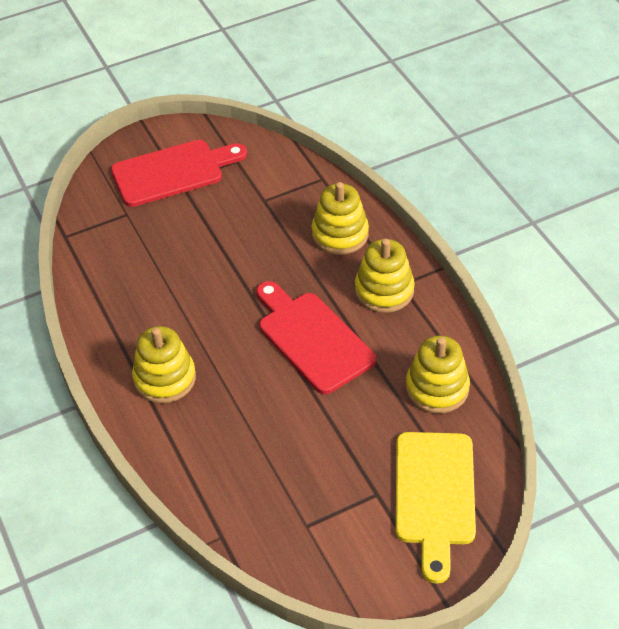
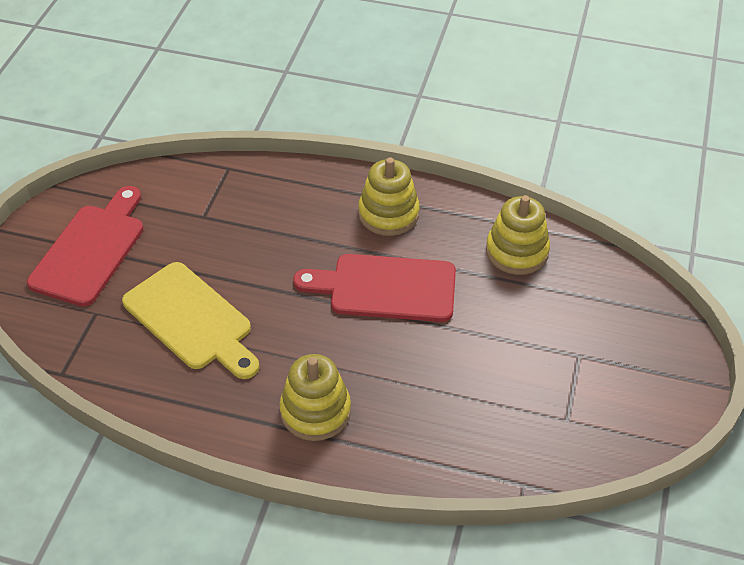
camera: 50 degrees left, 0 degrees up
(340, 234) = (300, 198): yellow stacking toy -> none
(435, 495) = (614, 323): yellow cutting board -> yellow cutting board (192, 320)

